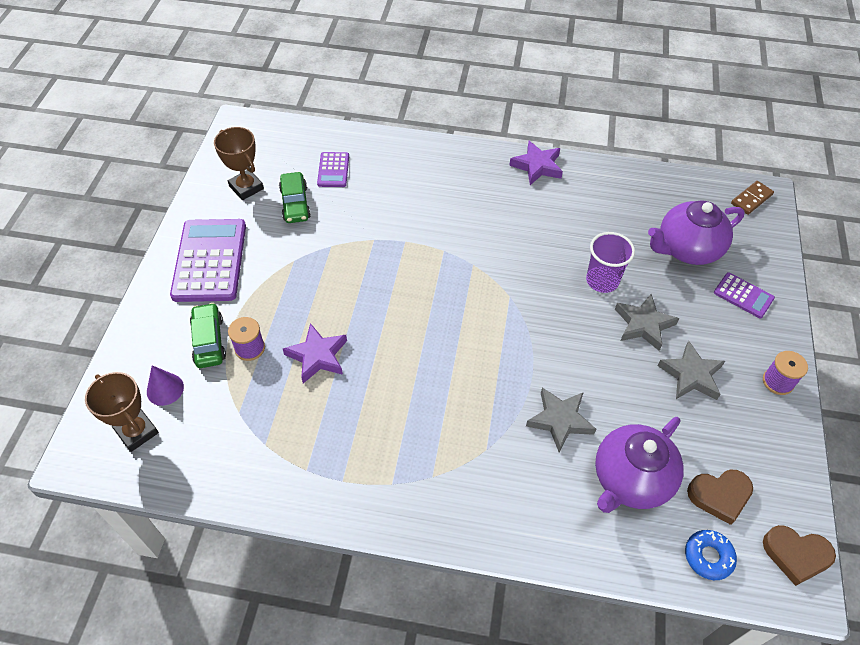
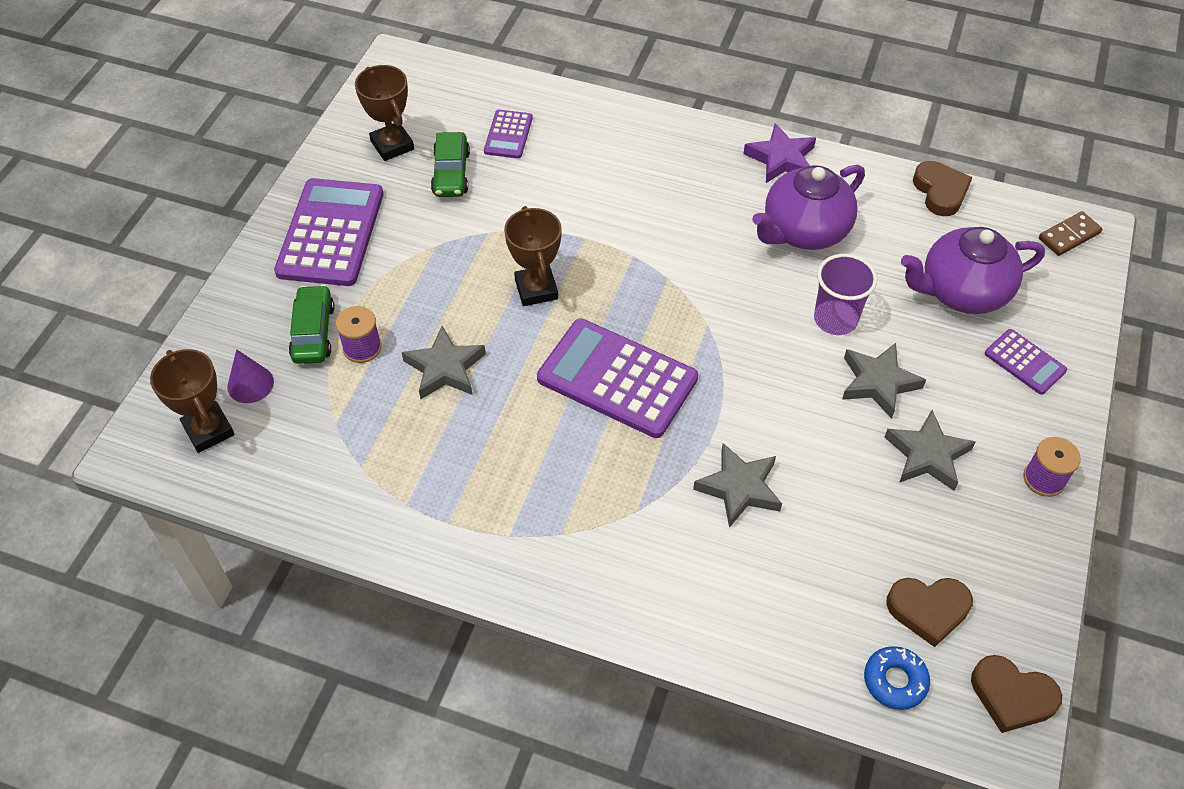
camera: 10 degrees right, 0 degrees up
(317, 356) = (445, 368): purple star -> grey star
(376, 285) = (536, 289): none -> brown trophy
(451, 347) = (617, 378): none -> purple calculator
(630, 479) = (815, 573): purple teapot -> purple teapot (804, 231)
(655, 177) = (940, 191): none -> brown heart

